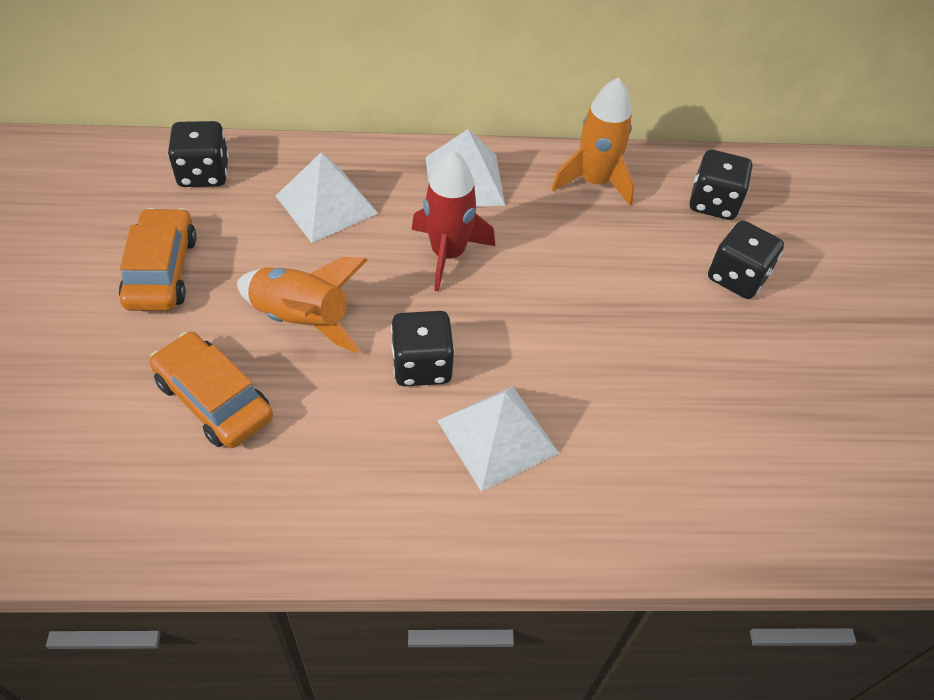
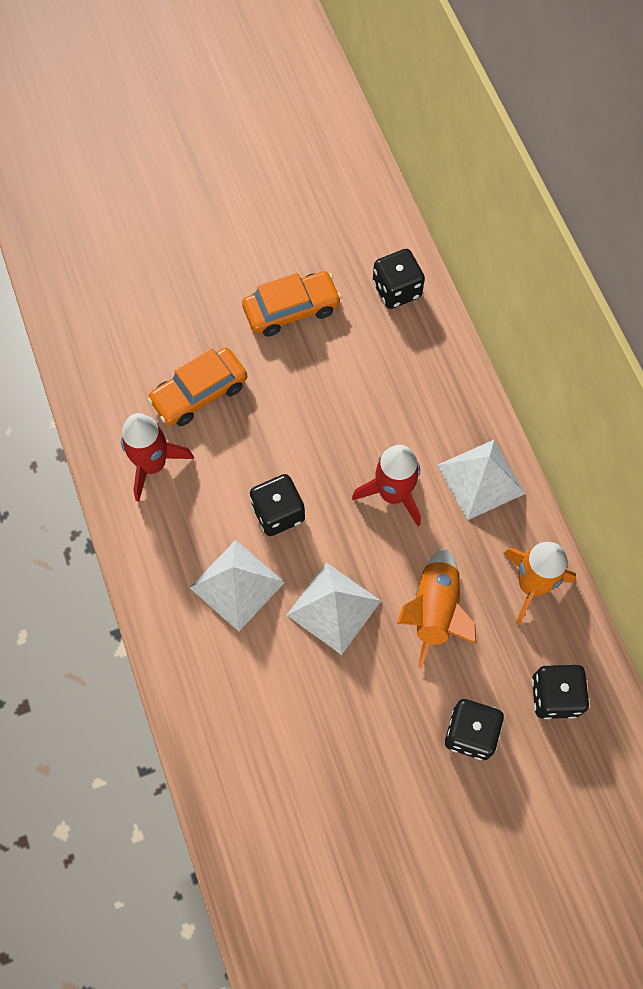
camera: 75 degrees right, 15 degrees up
(214, 399) = (199, 393): orange car -> orange car turned 150 degrees counterclockwise
(287, 484) = (152, 464): none -> red rocket
(302, 319) = (286, 417): orange rocket -> orange rocket (434, 611)
(326, 204) = (405, 387): white pyramid -> white pyramid (333, 607)

